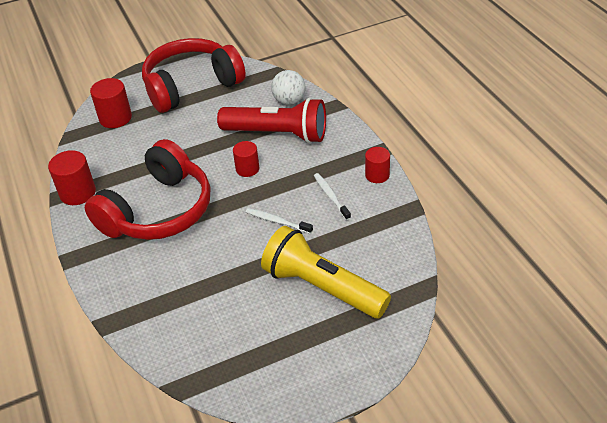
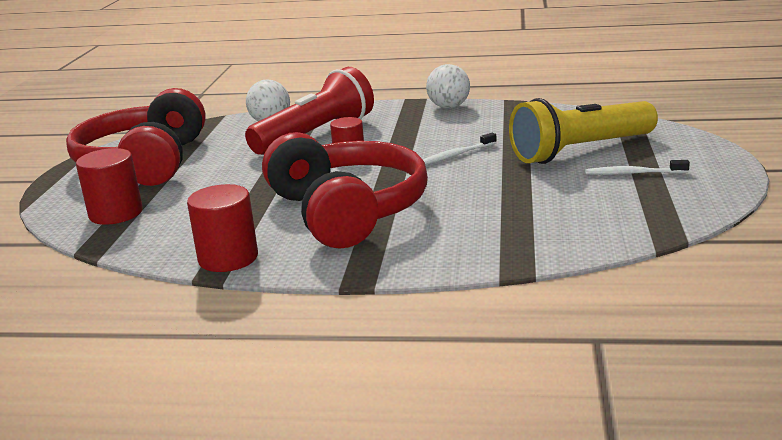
camera: 60 degrees left, 20 degrees down
(331, 196) = (451, 128): white toothbrush -> white toothbrush (633, 173)
(377, 175) = (449, 107): red cylinder -> white ball

